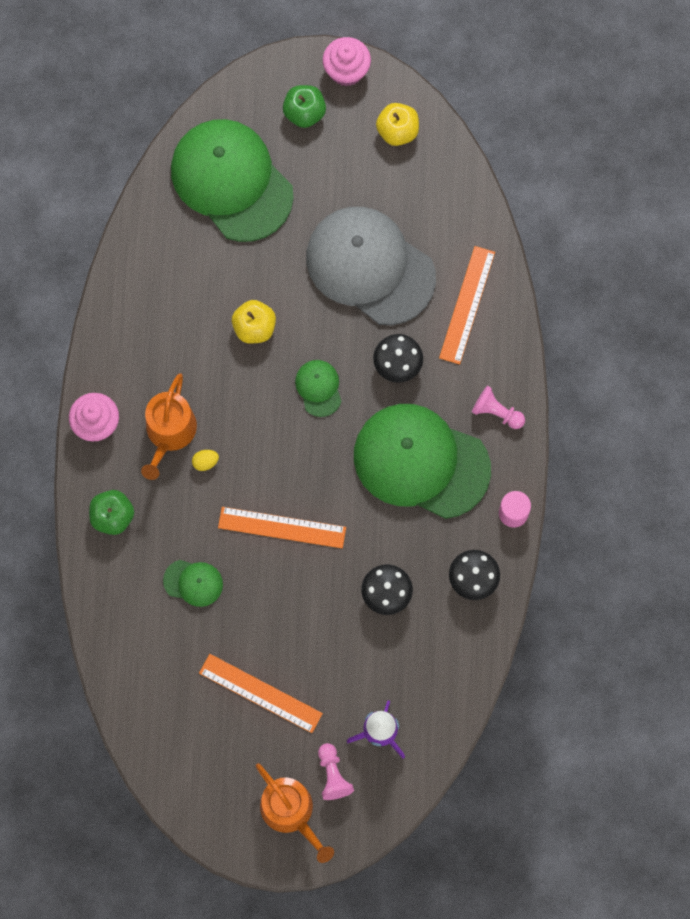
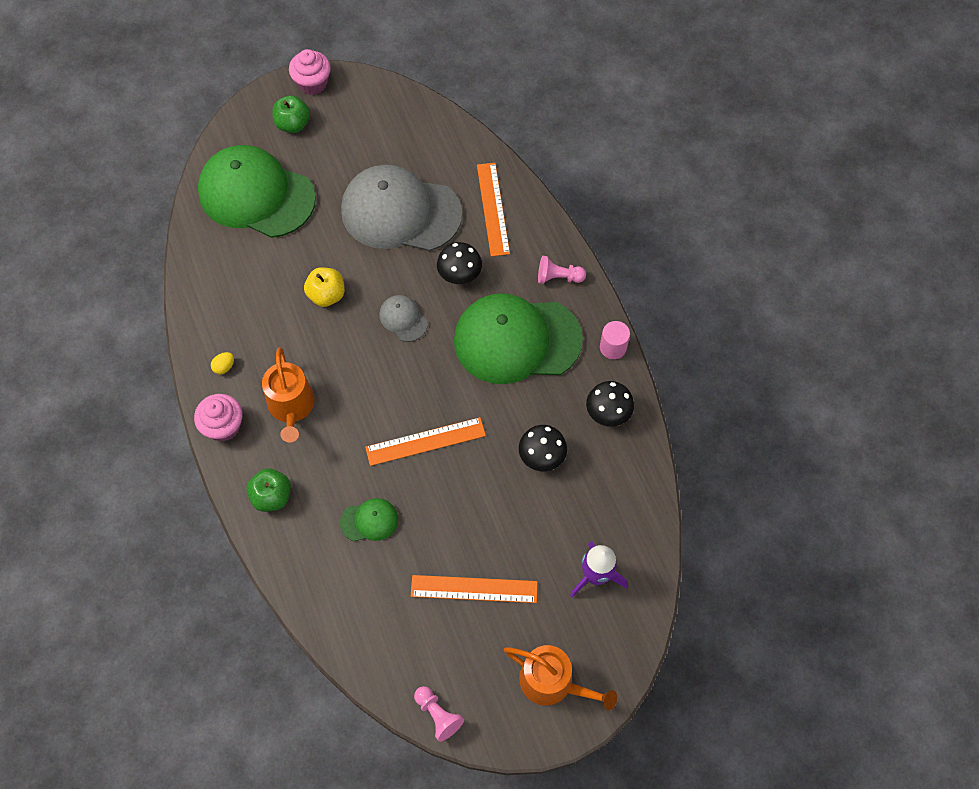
camera: 25 degrees left, 10 degrees down
(205, 462) = (334, 417): yellow egg -> yellow egg (224, 367)
(318, 388) = (403, 319): green cap -> grey cap
(333, 775) = (573, 631): pink pawn -> pink pawn (438, 715)
(397, 131) = (374, 109): yellow apple -> none

